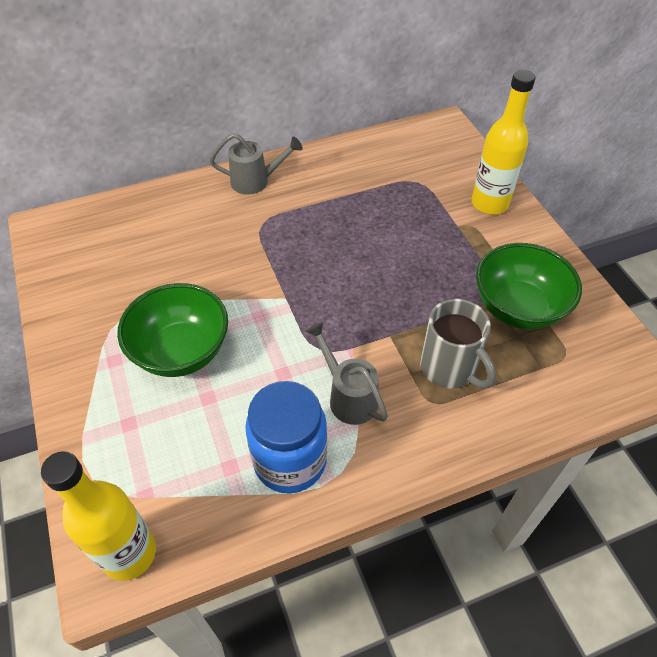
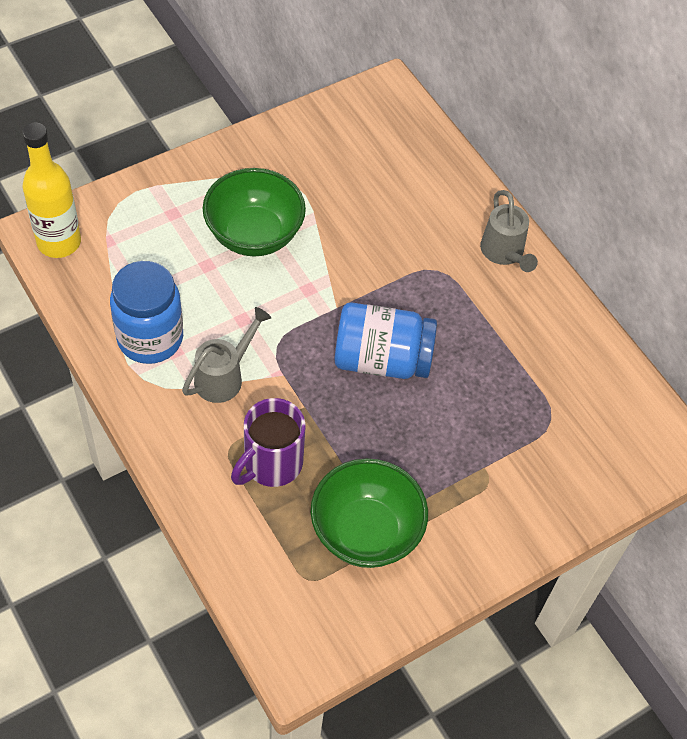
camera: 75 degrees right, 5 degrees up
(347, 273) = (381, 359): none -> blue jar
(449, 368) = (271, 464): grey mug -> purple mug
(489, 203) = (534, 503): yellow bottle -> none

